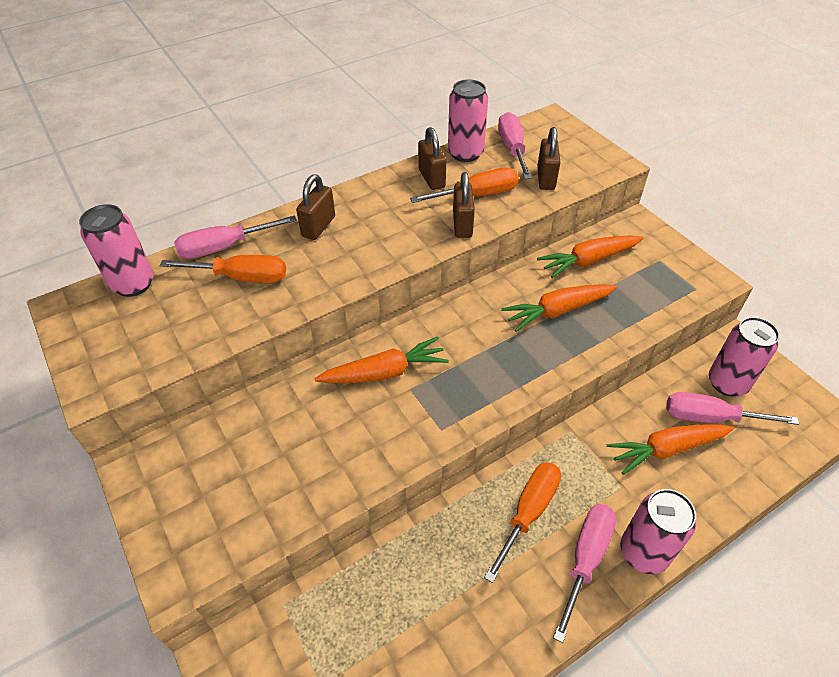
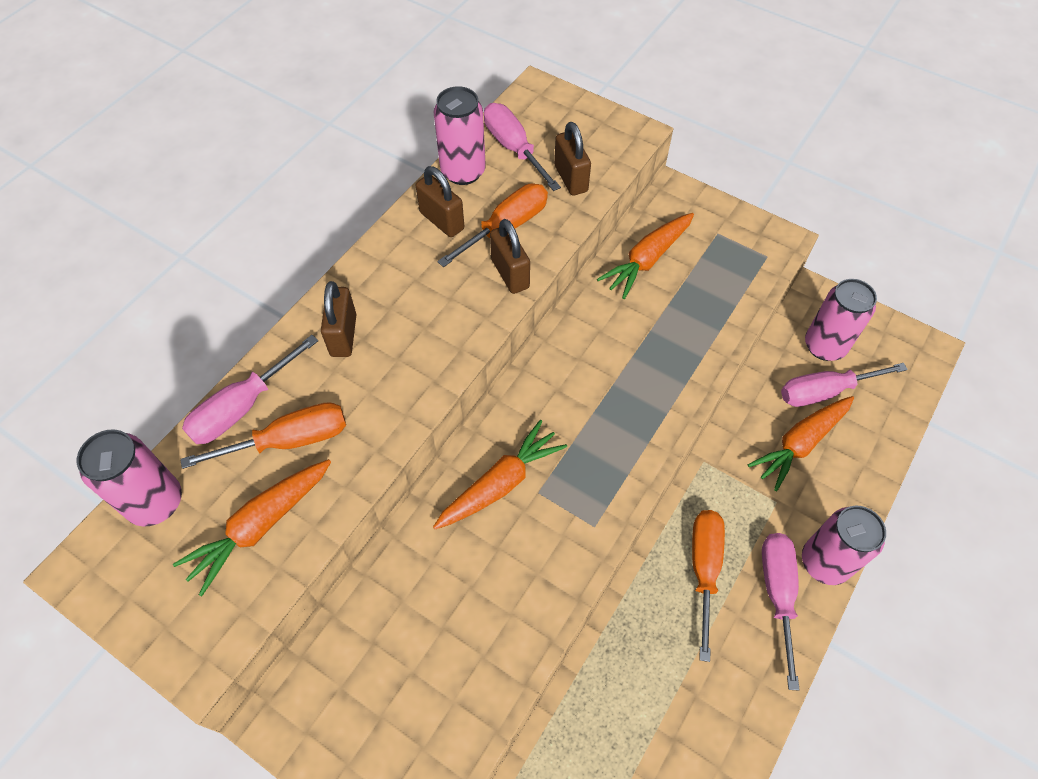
camera: 25 degrees left, 10 degrees up
(557, 311) = (644, 336): orange carrot -> orange carrot (260, 526)

